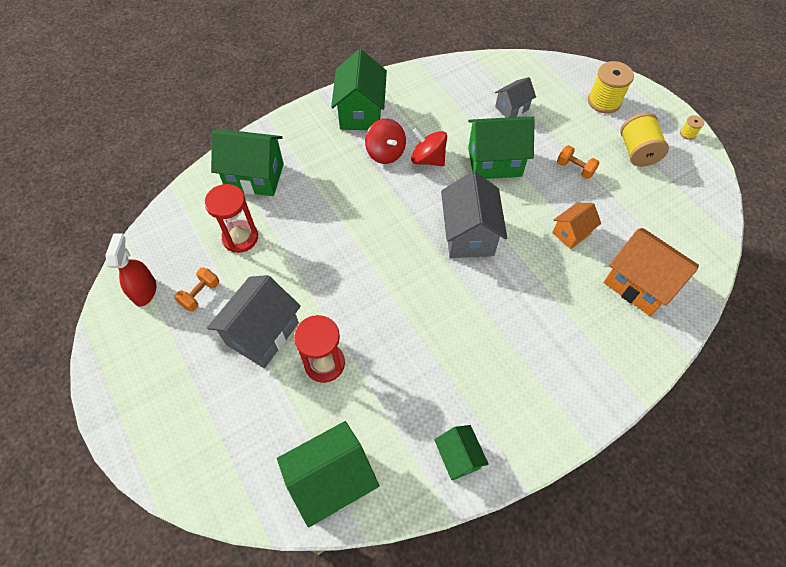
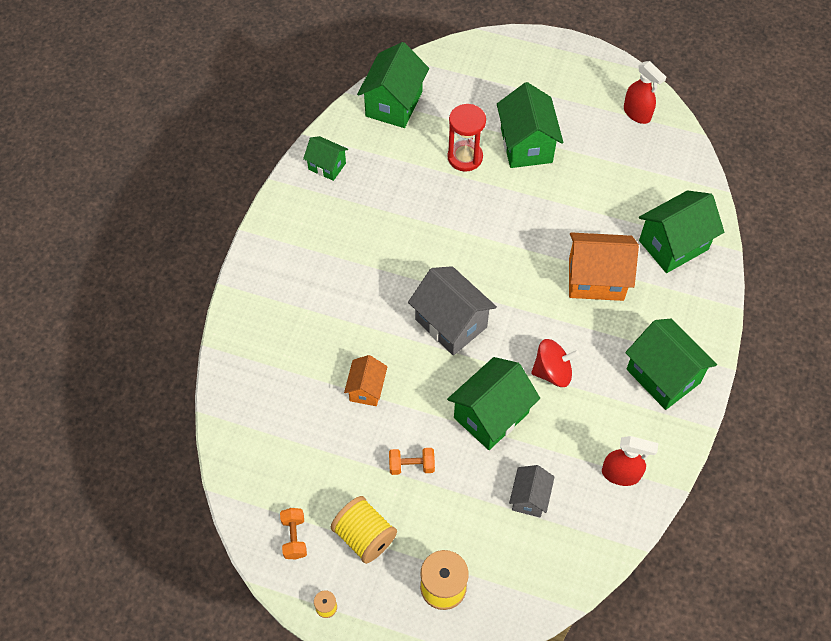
camera: 140 degrees right, 0 degrees up
(200, 294) = (598, 138): orange dumbbell -> orange dumbbell (294, 537)
(240, 237) = (621, 192): red hourglass -> none
(262, 333) = (526, 145): grey house -> green house
(385, 153) = (595, 350): red spinning top -> none
(444, 86) = (621, 474): none -> red spray bottle
(638, 284) = (279, 380): orange house -> orange house (596, 279)

